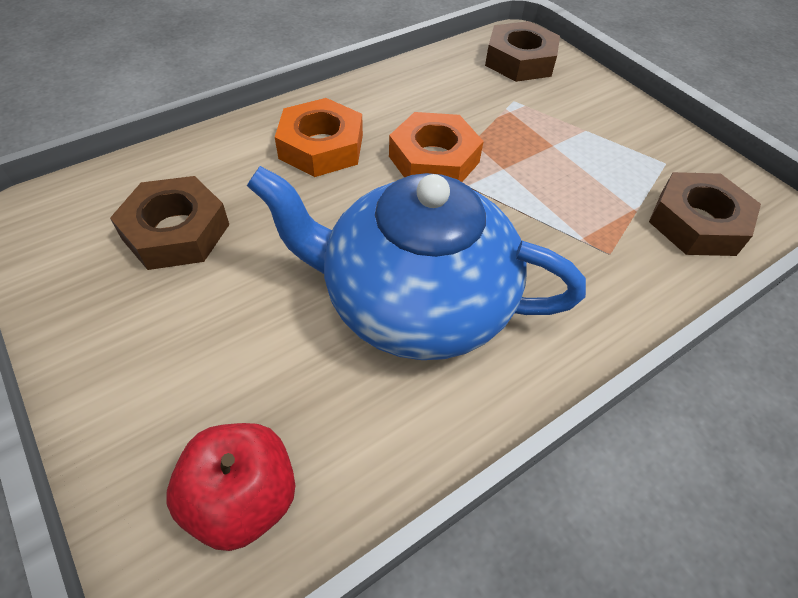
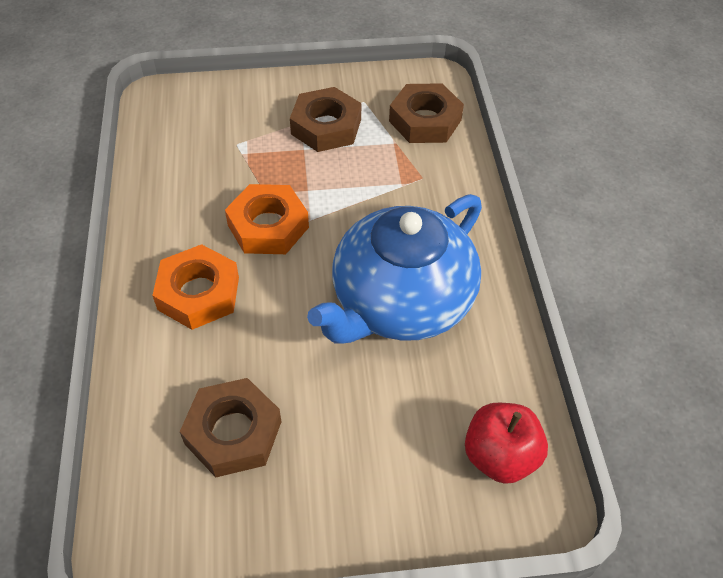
camera: 60 degrees left, 0 degrees up
(520, 60) = (189, 113): brown nut -> brown nut (326, 126)

